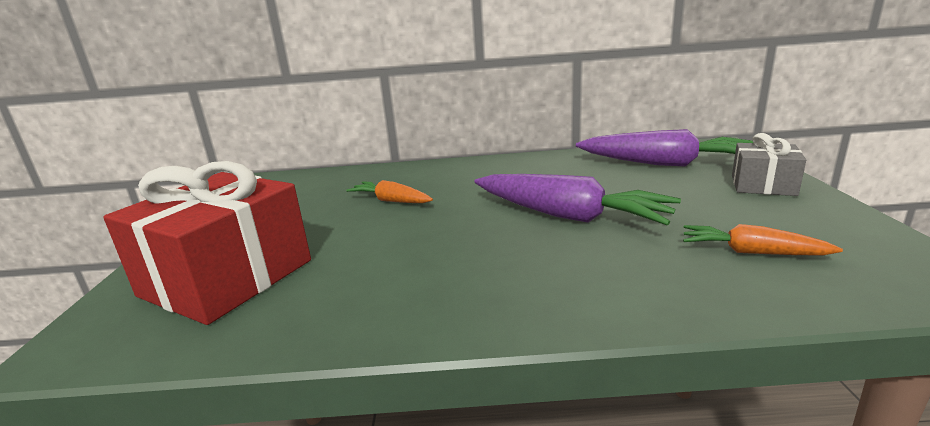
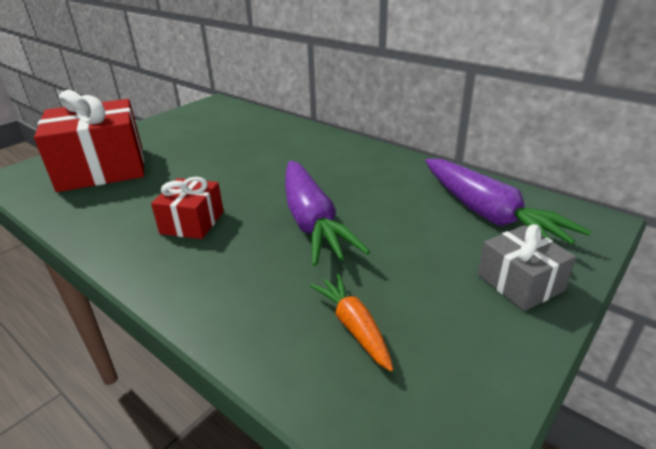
camera: 40 degrees right, 10 degrees up
(391, 201) = (247, 154): orange carrot -> none
(465, 264) = (192, 222): none -> red gift

